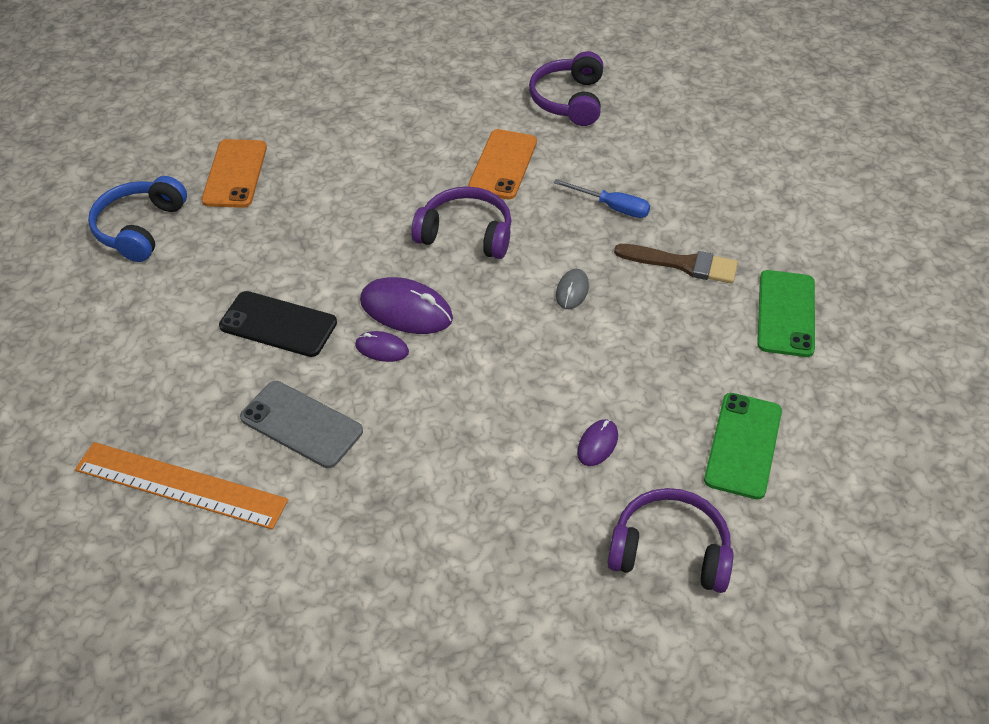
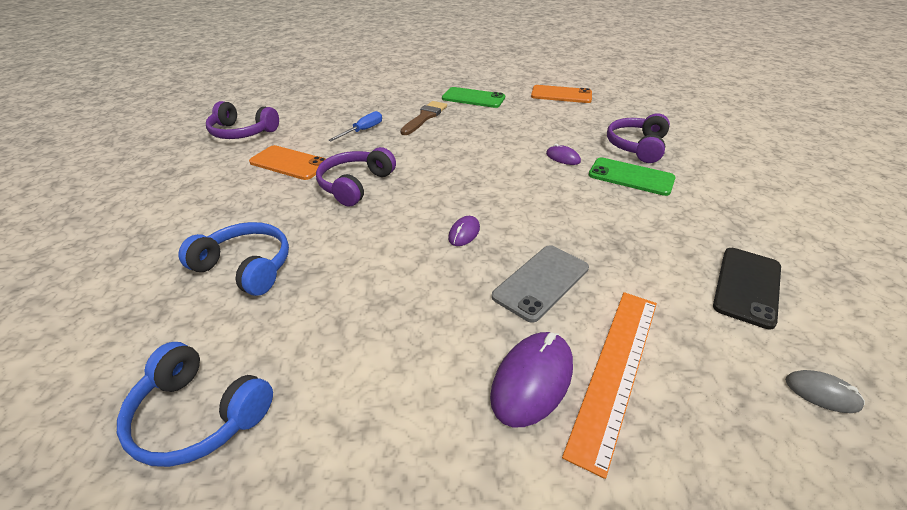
camera: 80 degrees left, 10 degrees down
(235, 174) = (168, 318): orange phone -> orange phone (561, 95)
(278, 324) = (417, 292): black phone -> black phone (747, 286)
(303, 195) = (246, 267): none -> blue headphones
(406, 310) = (425, 218): purple mouse -> purple mouse (532, 380)
(572, 291) = (432, 152): grey mouse -> grey mouse (822, 393)
(743, 445) = (563, 120): green phone -> green phone (631, 177)

